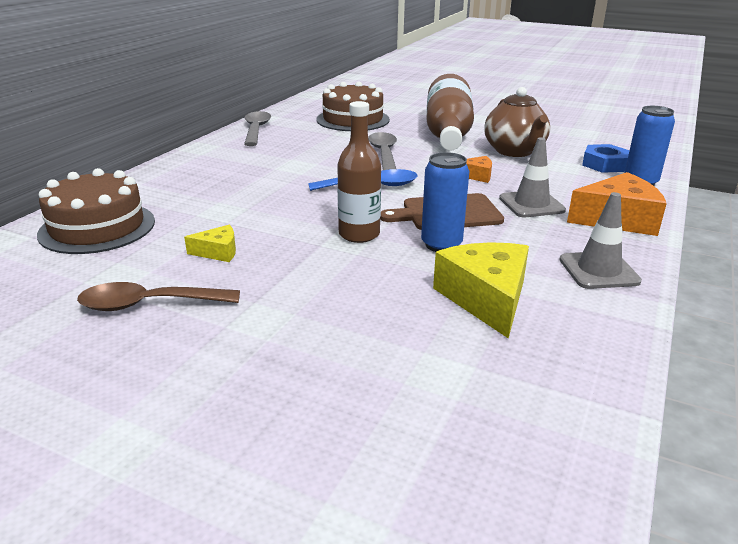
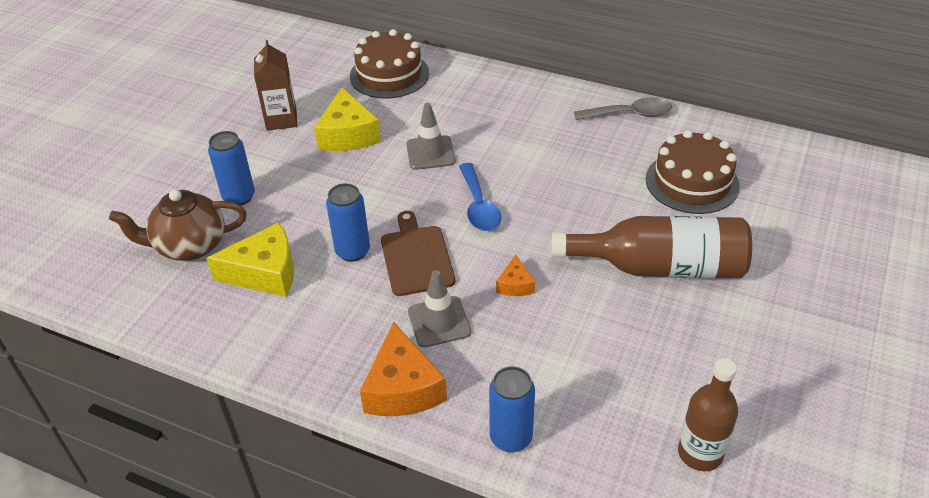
camera: 90 degrees right, 15 degrees up
(149, 304) = (281, 119): brown spoon -> brown carton
(218, 252) = (348, 135): yellow cheese -> yellow cheese, size x1.96
(330, 330) = (239, 197): none -> blue can
(359, 234) = (374, 203): brown bottle -> brown bottle (700, 453)
(384, 153) = (573, 212): grey spoon -> none
(514, 151) = (604, 327): brown teapot -> brown teapot (190, 246)
(598, 270) = (298, 349): grey traffic cone -> grey traffic cone (430, 153)
(604, 164) = (571, 414): blue nut -> none

